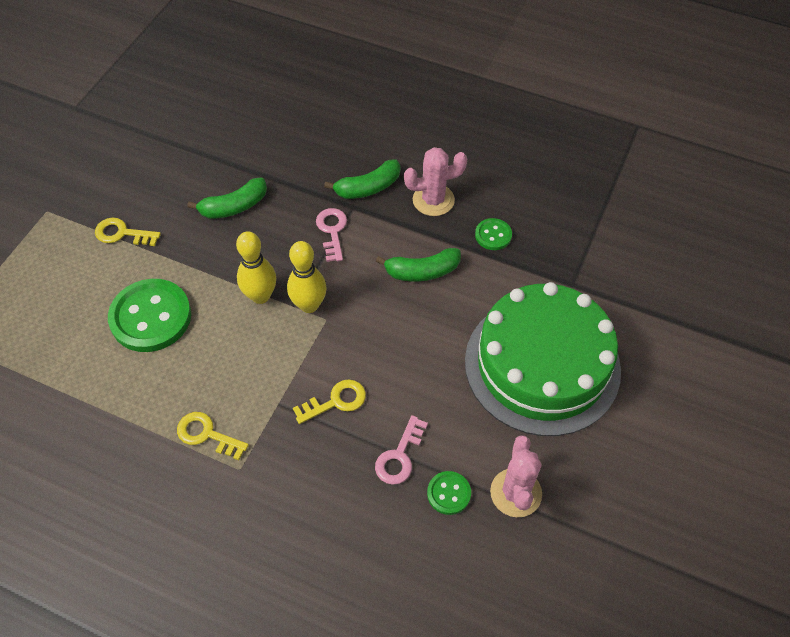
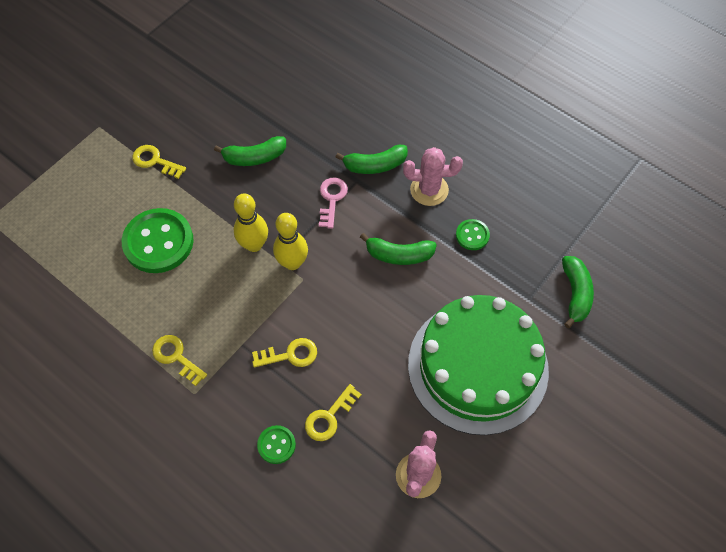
camera: 15 degrees right, 5 degrees up
(399, 456) = (329, 417): pink key -> yellow key
(448, 493) = (361, 460): green button -> green button (276, 445)
(617, 269) = (575, 294): none -> green banana

